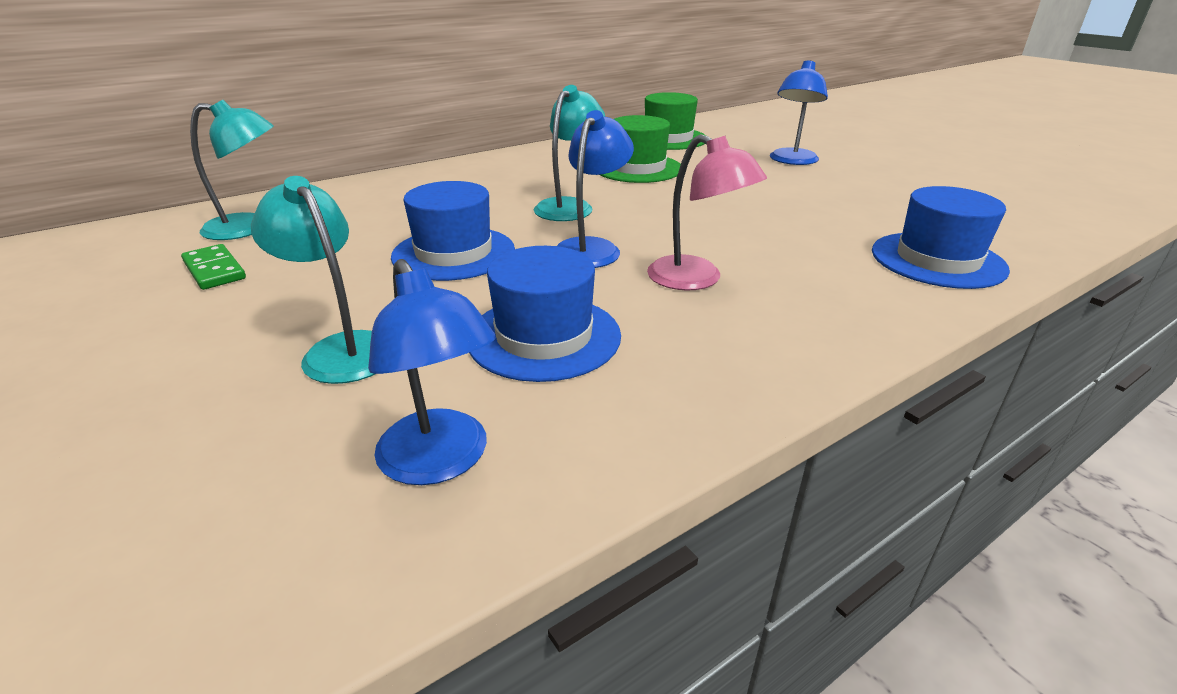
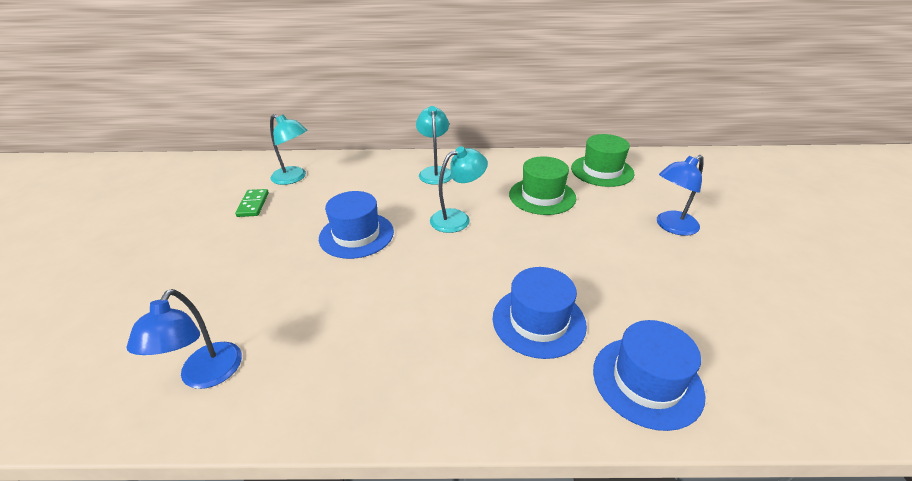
camera: 35 degrees right, 5 degrees up
(341, 349) = (244, 283): turquoise lamp -> turquoise lamp (435, 172)
(544, 337) = (327, 320): blue hat -> blue hat (538, 321)
(592, 248) = (428, 261): blue lamp -> none
(696, 280) = (453, 316): pink lamp -> none

